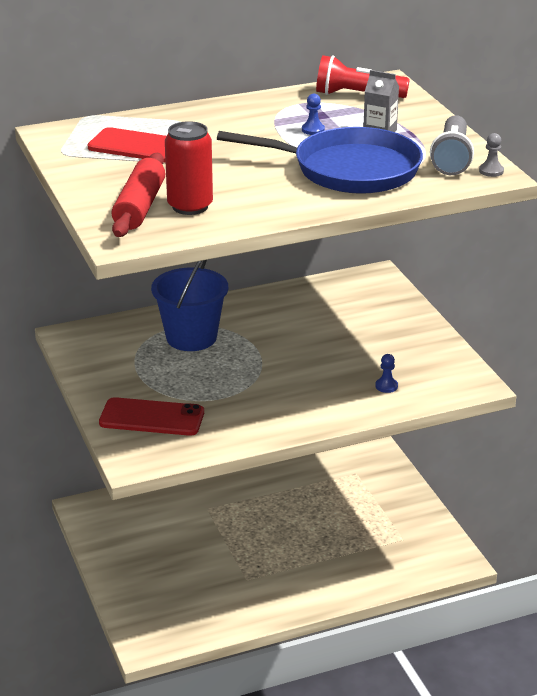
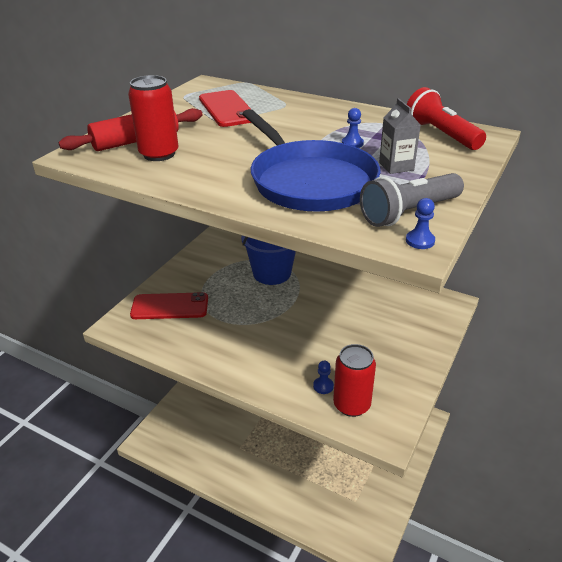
camera: 50 degrees right, 5 degrees up
(152, 418) = (170, 306): red phone -> red phone turned 60 degrees counterclockwise
(425, 384) = (351, 405): none -> red can
(491, 171) = (420, 241): grey pawn -> blue pawn

